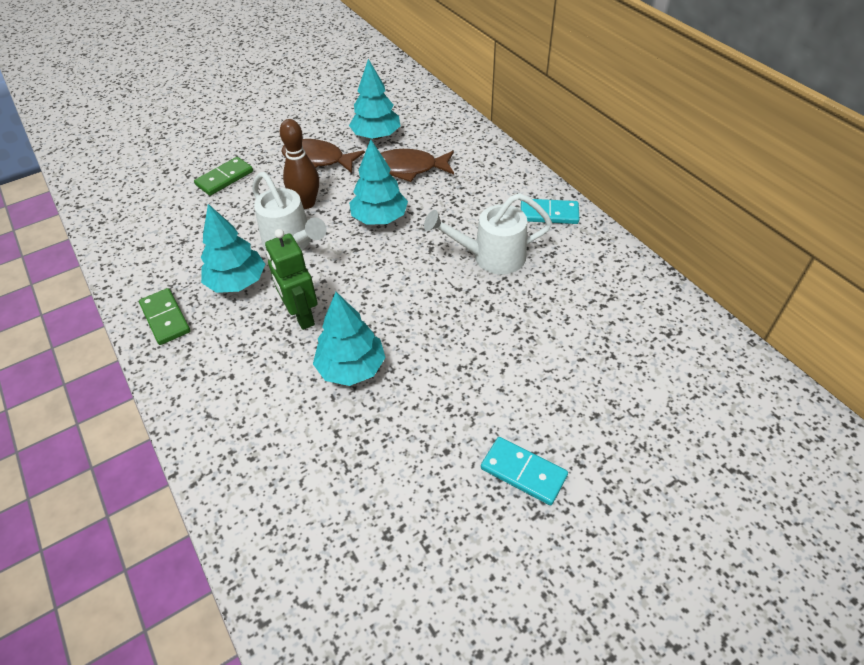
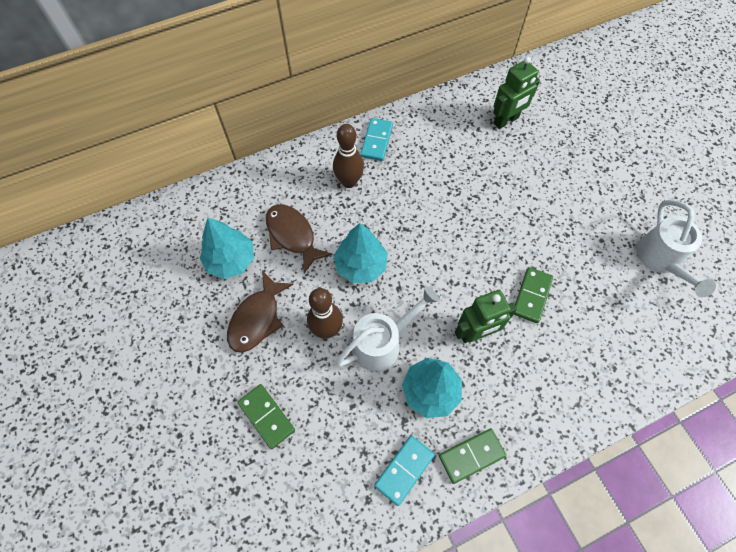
camera: 85 degrees left, 15 degrees up
(351, 368) = (532, 296): turquoise tree -> green domino
(409, 168) = (292, 236): brown fish -> brown fish turned 135 degrees clockwise
(484, 198) = (349, 181): none -> brown bowling pin
(491, 257) = (421, 188): white watering can -> white watering can (660, 260)
(523, 472) = (614, 199): turquoise domino -> turquoise domino (404, 470)
(629, 335) = (506, 121): none -> green robot

